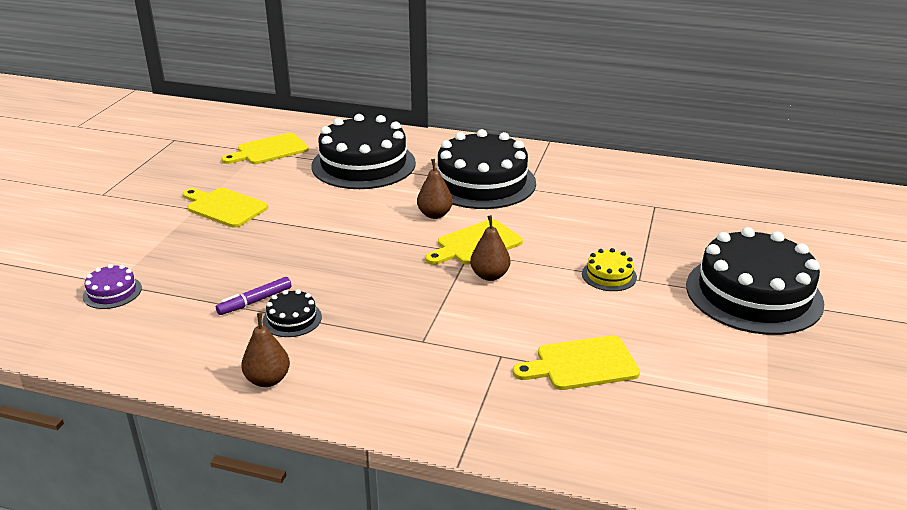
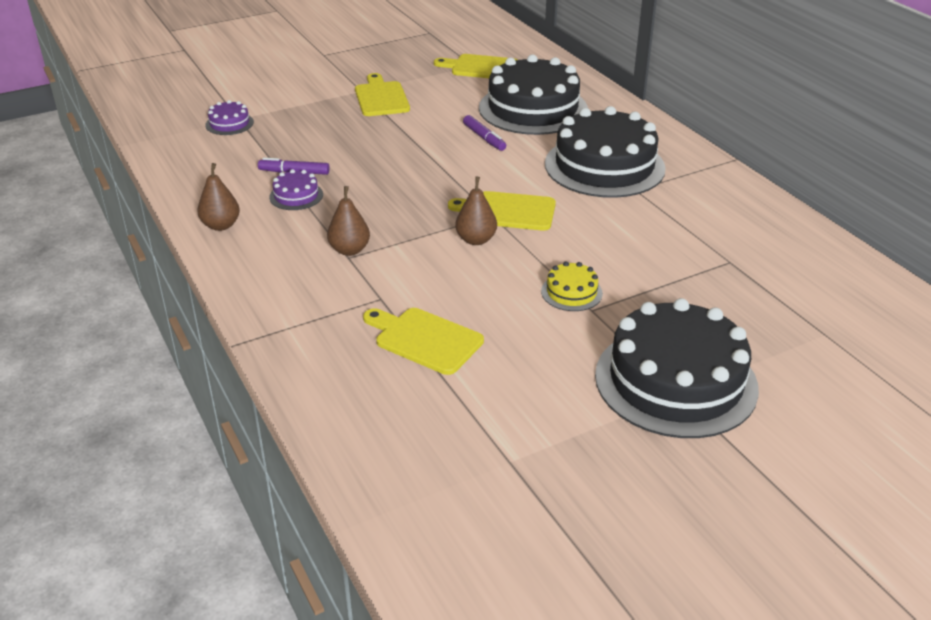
camera: 45 degrees right, 5 degrees up
(292, 319) = (296, 196): black cake -> purple cake
(365, 201) = (484, 138): none -> purple marker
(435, 214) = (518, 173): brown pear -> brown pear (349, 250)

